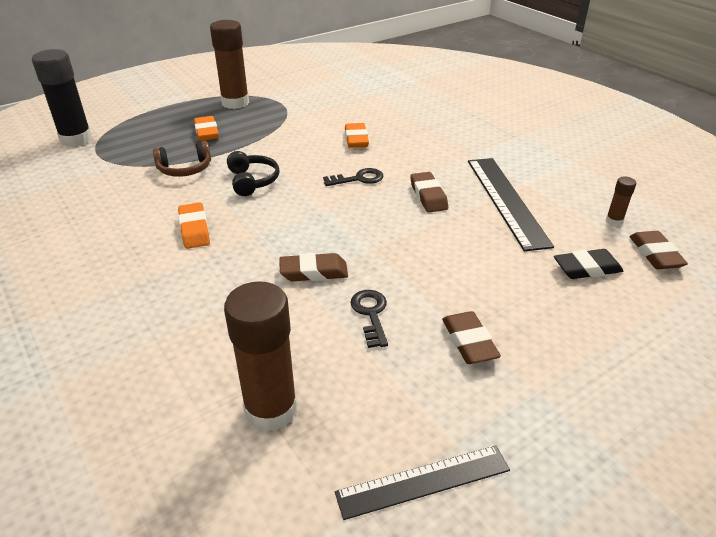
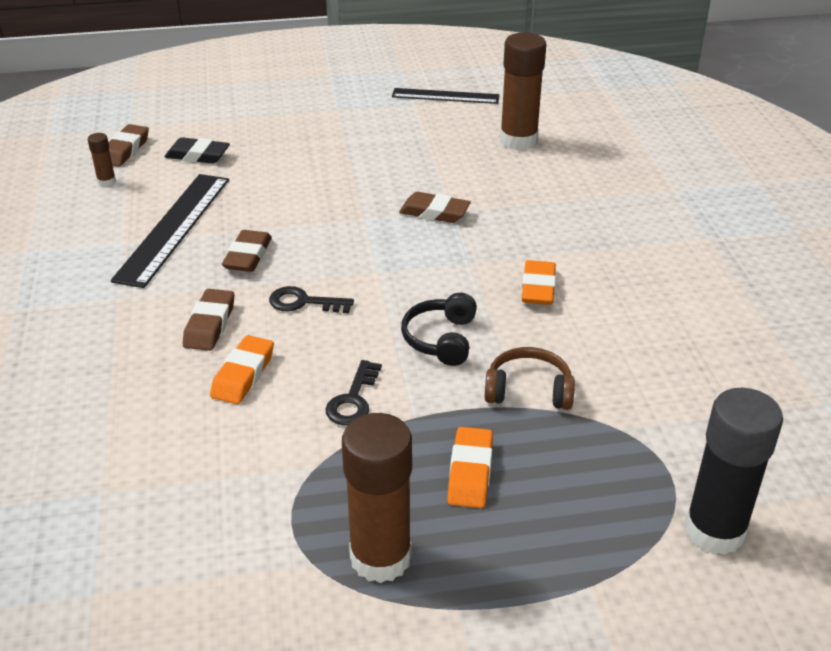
camera: 155 degrees left, 0 degrees up
(371, 314) = (409, 171): black key -> black key (353, 399)
(469, 342) = (352, 139): brown eraser -> brown eraser (210, 325)

